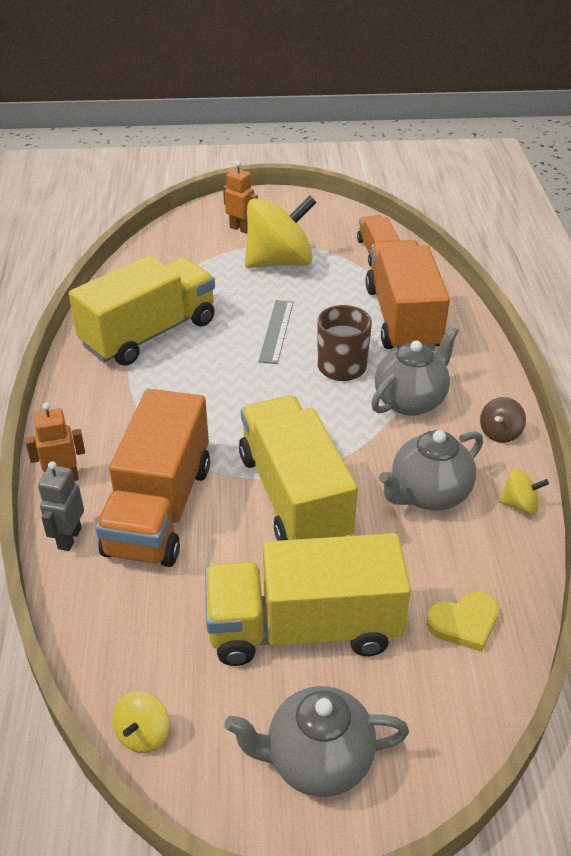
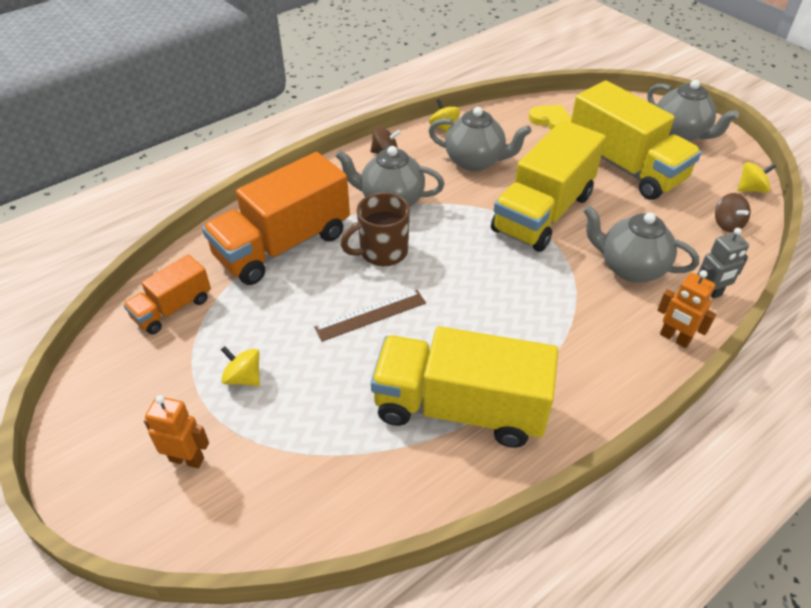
camera: 125 degrees left, 5 degrees up
(123, 645) = (727, 224): none -> brown spinning top
(159, 509) = (630, 268): orange truck -> grey teapot
(240, 229) = (187, 459): orange robot -> orange robot turned 105 degrees clockwise
(276, 331) = (371, 315): grey ruler -> brown ruler
(279, 262) = (243, 378): yellow spinning top -> yellow spinning top, size x0.42

